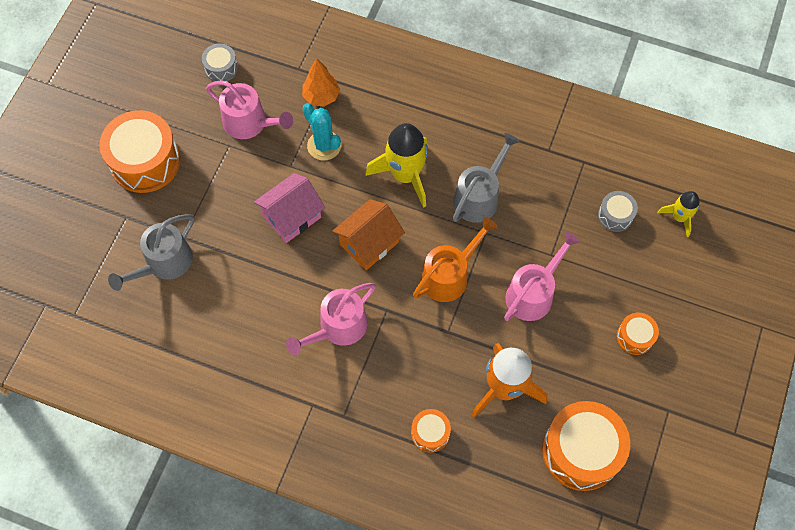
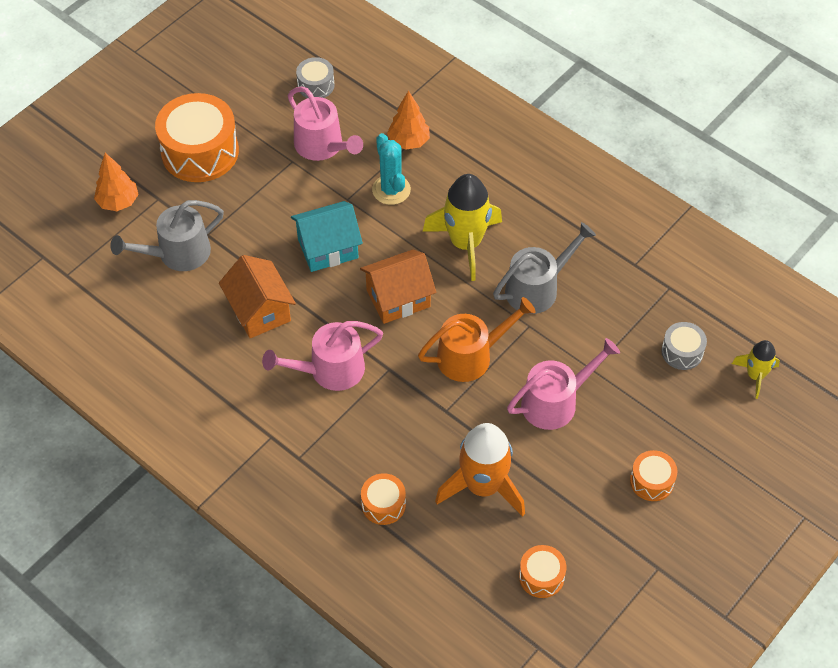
camera: 20 degrees right, 10 degrees down
(92, 231) = (118, 202): none -> orange tree
(257, 293) = (259, 311): none -> orange house
(292, 217) = (328, 248): pink house -> turquoise house
(581, 451) = (541, 576): orange drum -> orange drum, size x0.49

